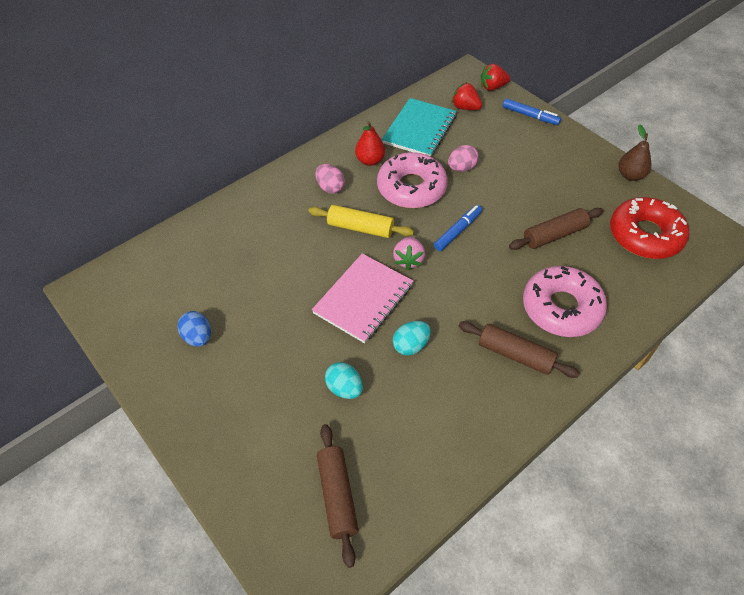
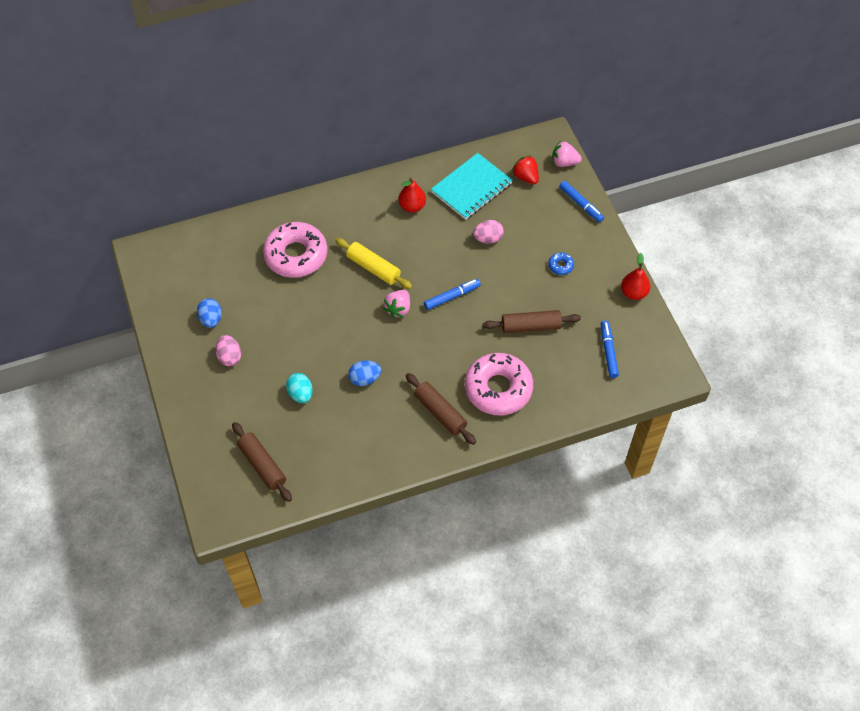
camera: 20 degrees right, 5 degrees up
(330, 187) = (366, 222): pink egg -> pink egg (229, 357)
(337, 496) = (262, 465): brown rolling pin -> brown rolling pin turned 45 degrees counterclockwise
(363, 299) = (347, 330): pink notebook -> none
(411, 188) = (434, 244): pink donut -> pink donut (296, 255)
(411, 345) = (365, 379): turquoise egg -> blue egg
(492, 87) = (564, 162): red strawberry -> pink strawberry
(546, 172) = (560, 266): none -> blue donut
(630, 175) = (633, 293): brown pear -> red pear
(645, 235) = (608, 351): red donut -> blue marker

